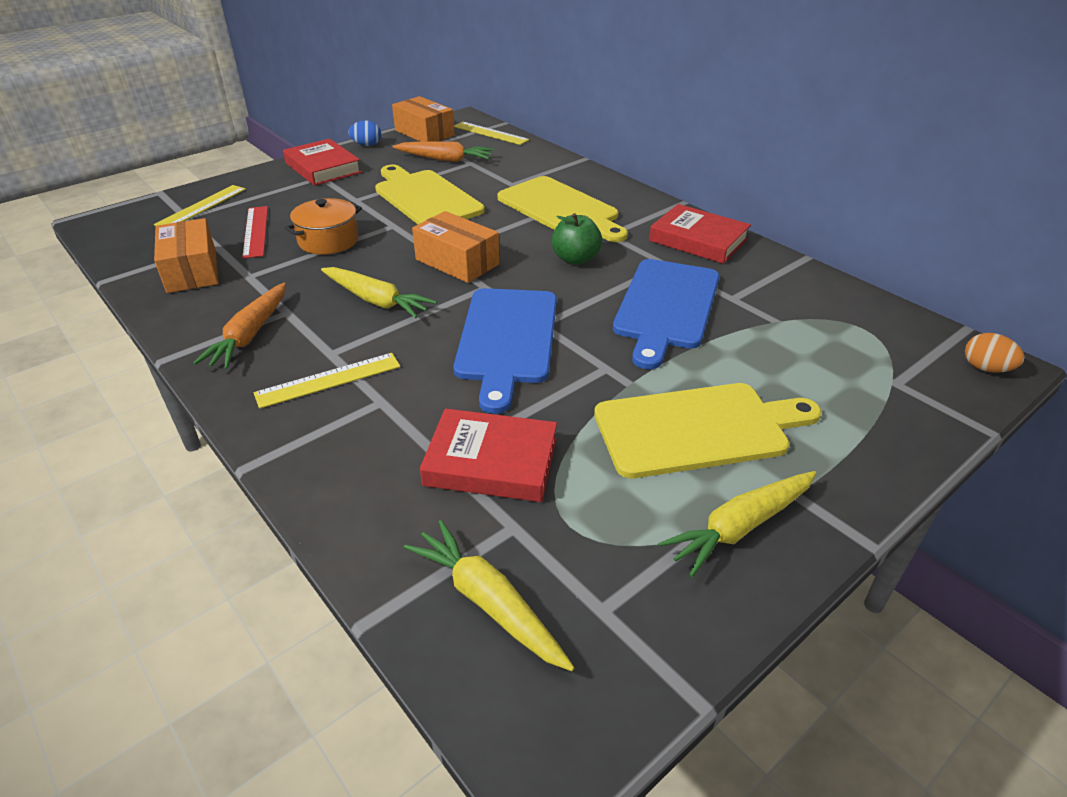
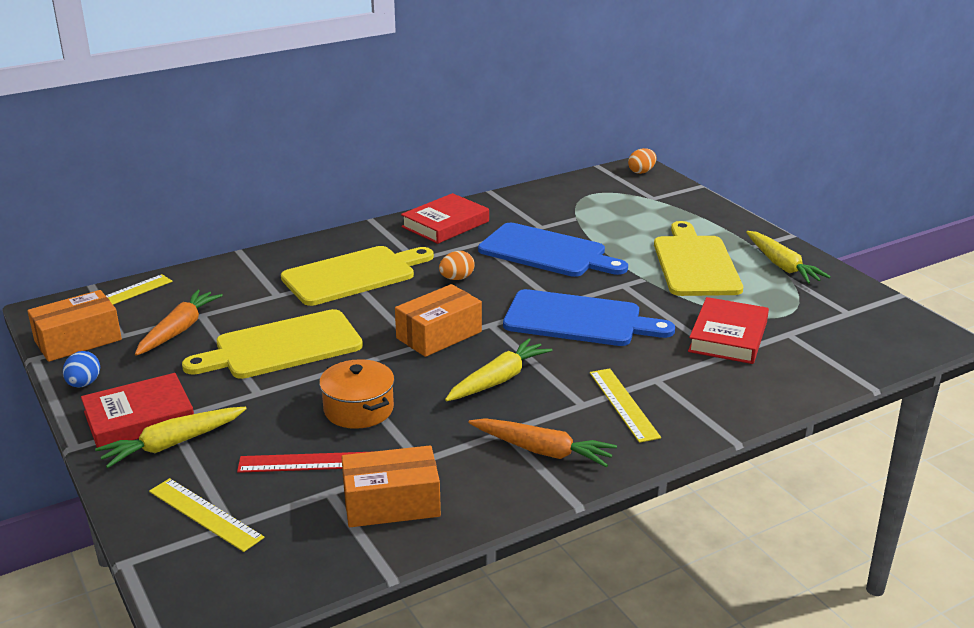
camera: 80 degrees left, 10 degrees down
(488, 602) = (849, 346): yellow carrot -> yellow carrot (172, 444)
(575, 259) = (456, 278): green apple -> orange egg

